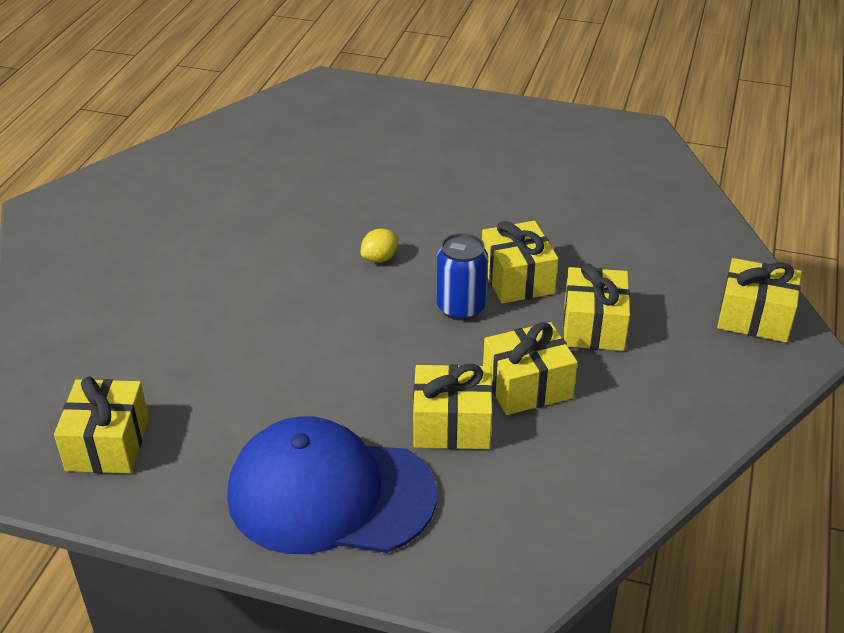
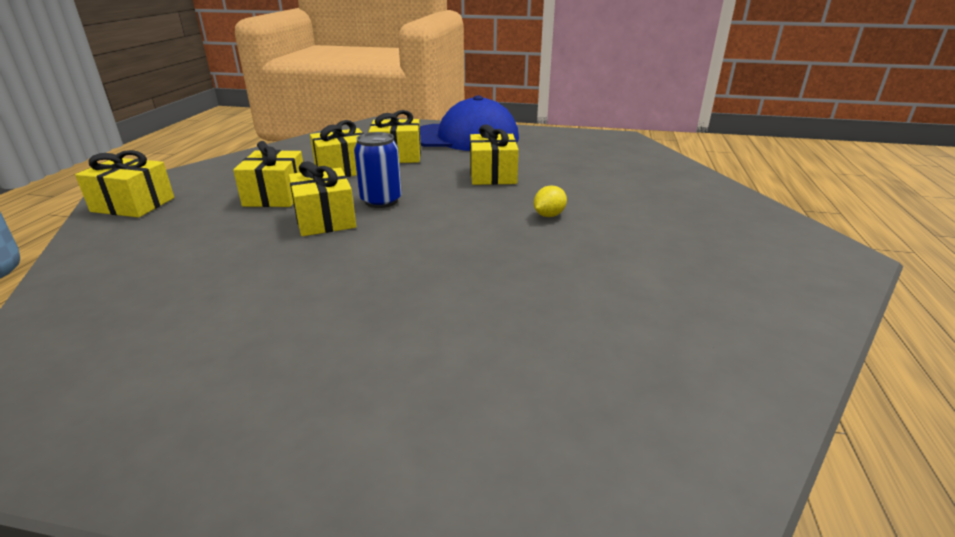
camera: 175 degrees right, 10 degrees down
(108, 444) = (596, 145): yellow gift -> yellow gift (492, 175)
(380, 258) = (454, 228): yellow lemon -> yellow lemon (549, 215)

